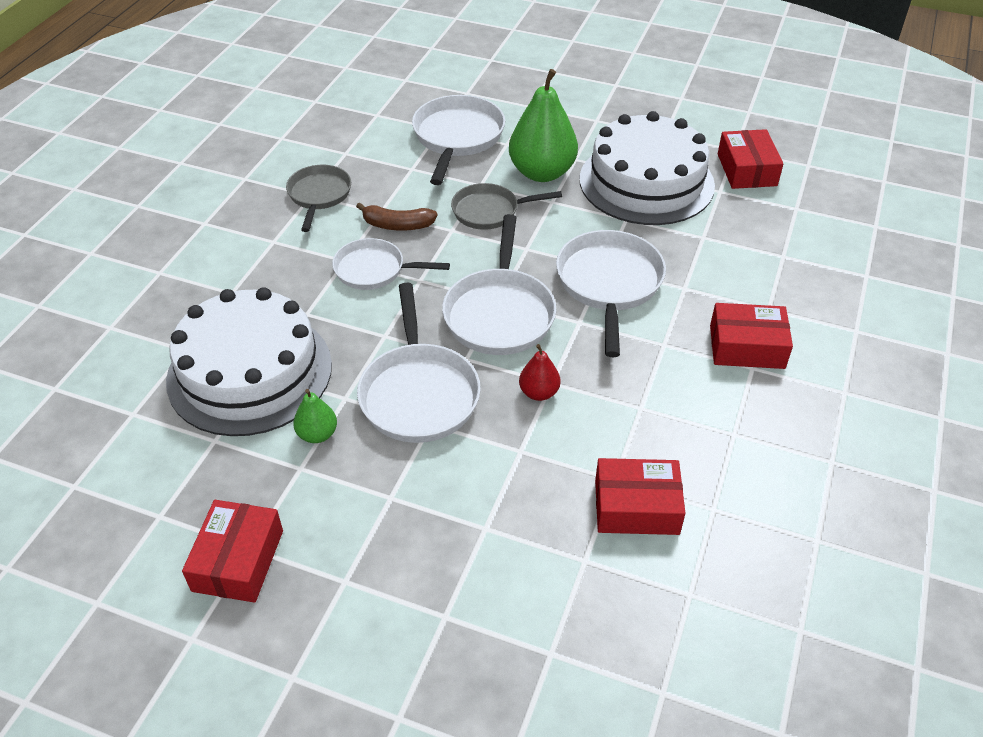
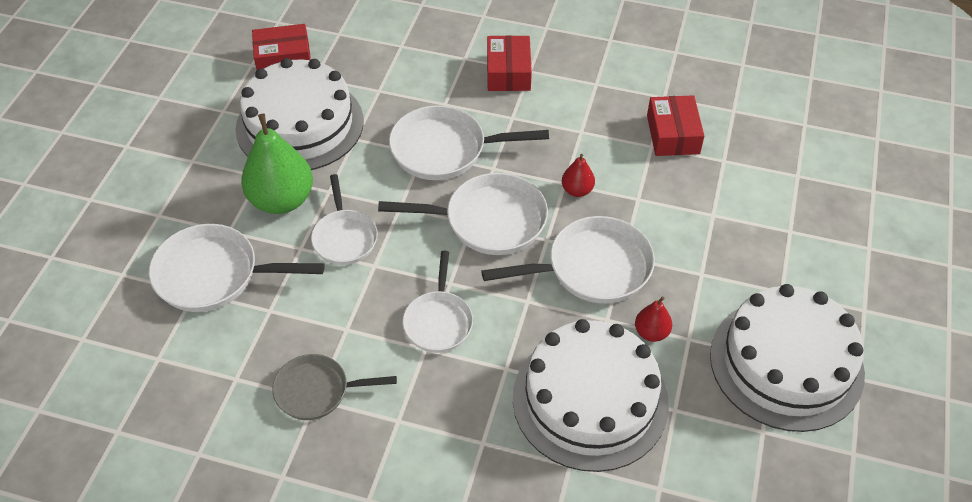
camera: 95 degrees left, 5 degrees up
(238, 560) = (786, 363): red box -> white cake
(317, 434) = (651, 332): green pear -> red pear
(397, 225) = (368, 311): brown banana -> none
(489, 211) = (344, 237): grey pan -> white pan

